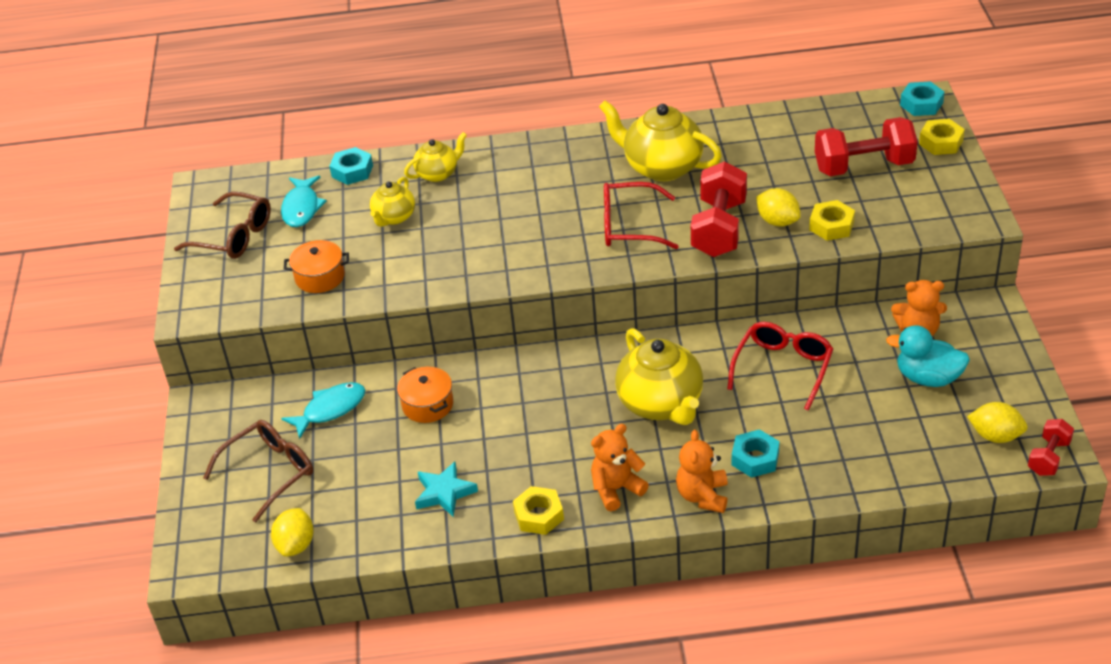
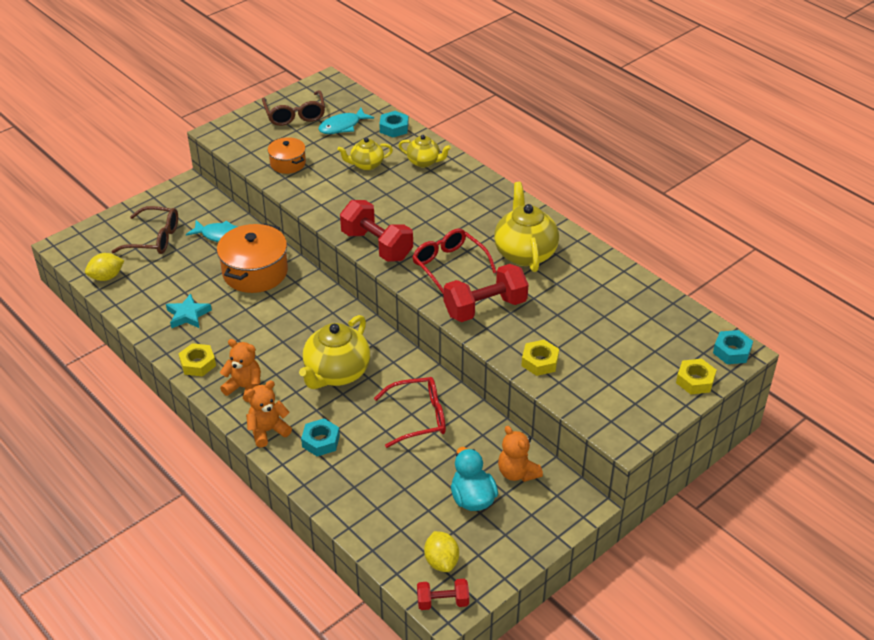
camera: 50 degrees right, 0 degrees up
(427, 405) = (255, 272): orange pot -> orange pot, size x1.76
(777, 221) = (519, 333): yellow lemon -> none
(863, 166) = (624, 351): red dumbbell -> red dumbbell (377, 245)

